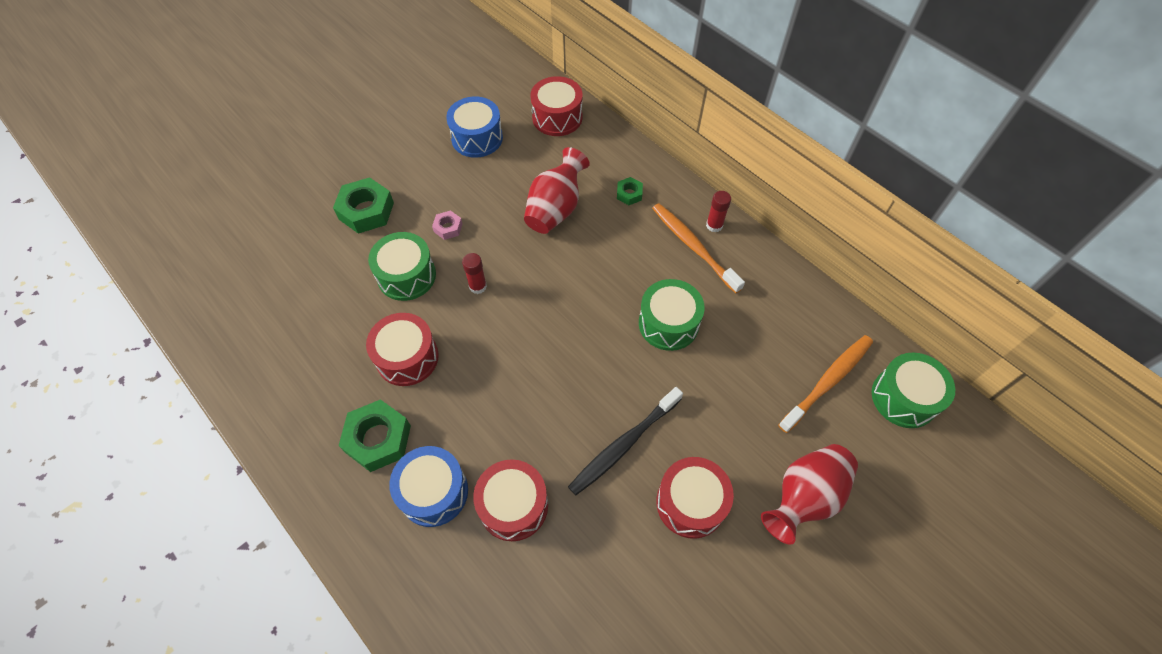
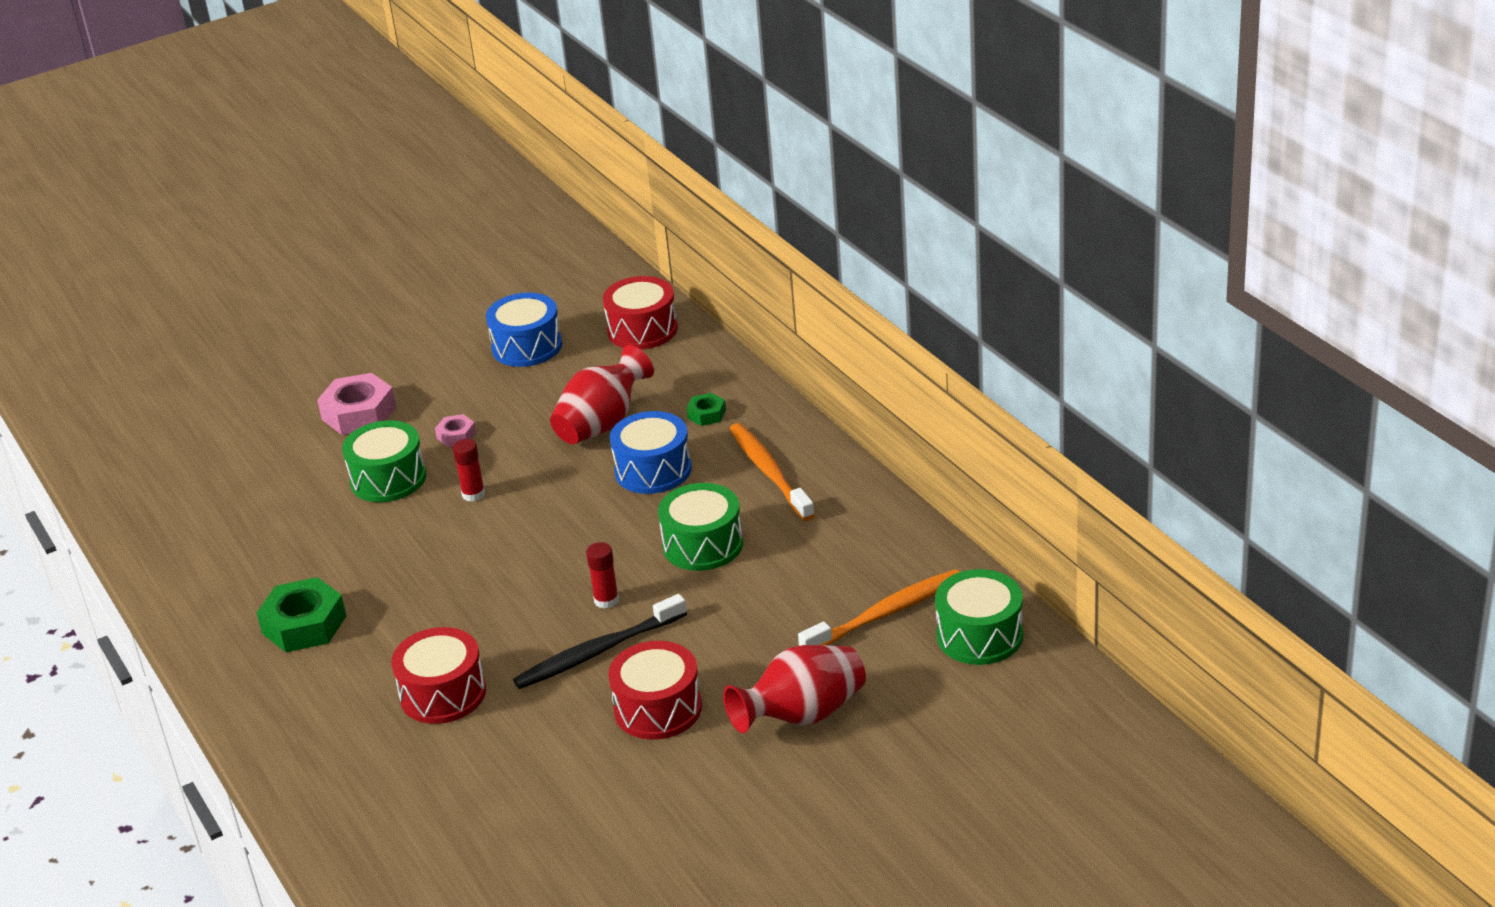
camera: 15 degrees right, 25 degrees down
(366, 211) = (359, 413): green nut -> pink nut
(407, 357) = (363, 555): red drum -> none
(433, 492) = (353, 675): blue drum -> blue drum (653, 470)
(714, 225) = (807, 452): red glue stick -> red glue stick (606, 600)

